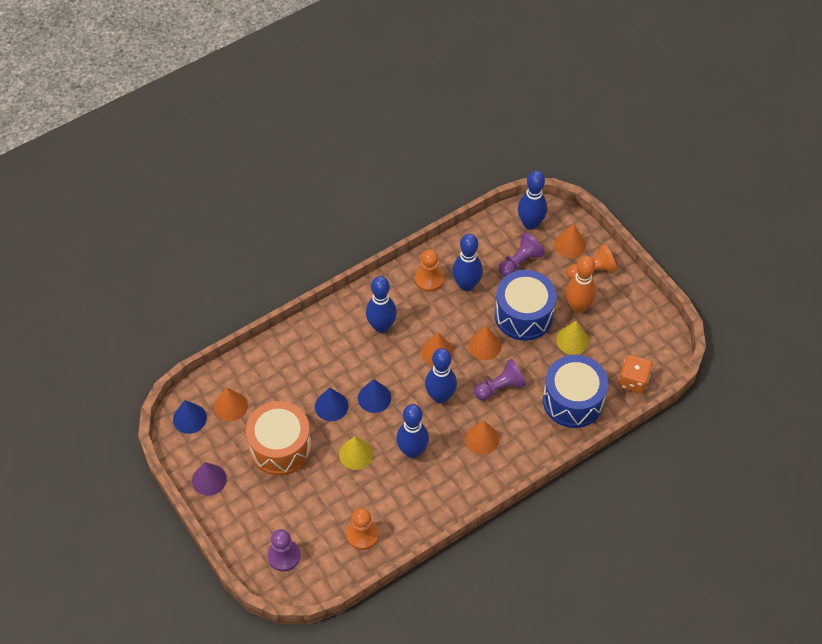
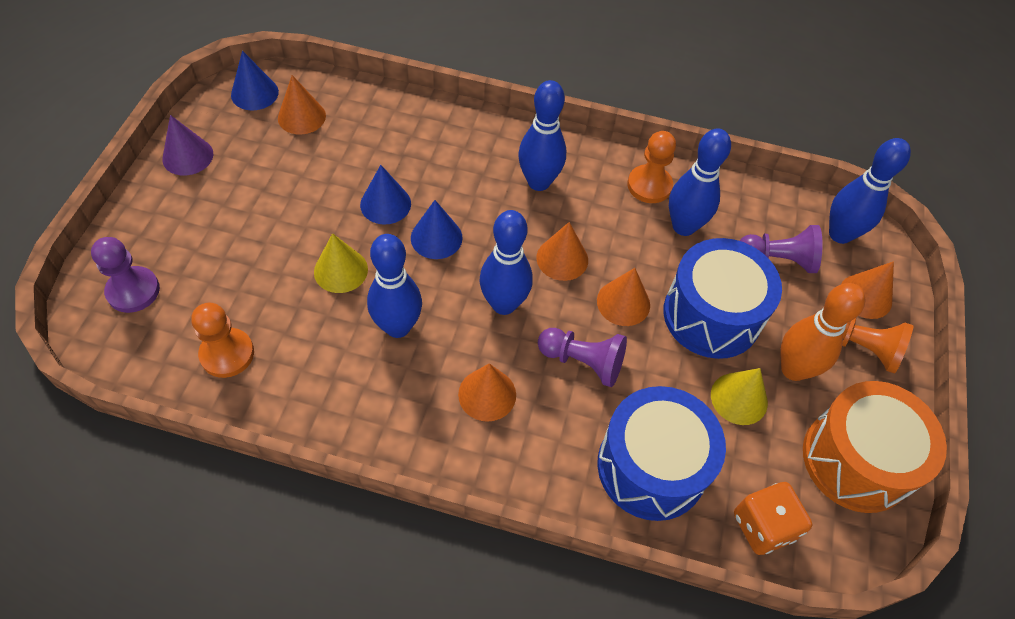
camera: 45 degrees right, 0 degrees up
(280, 447) = (286, 192): orange drum -> orange drum (856, 460)

